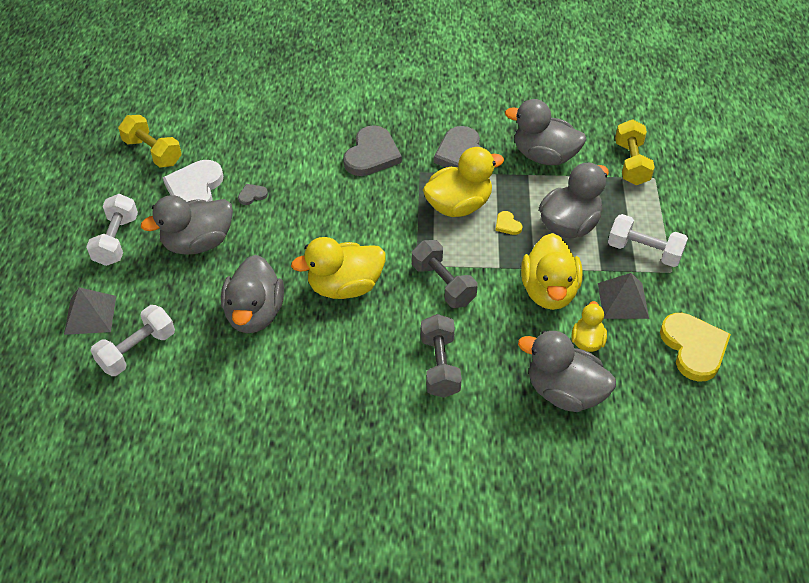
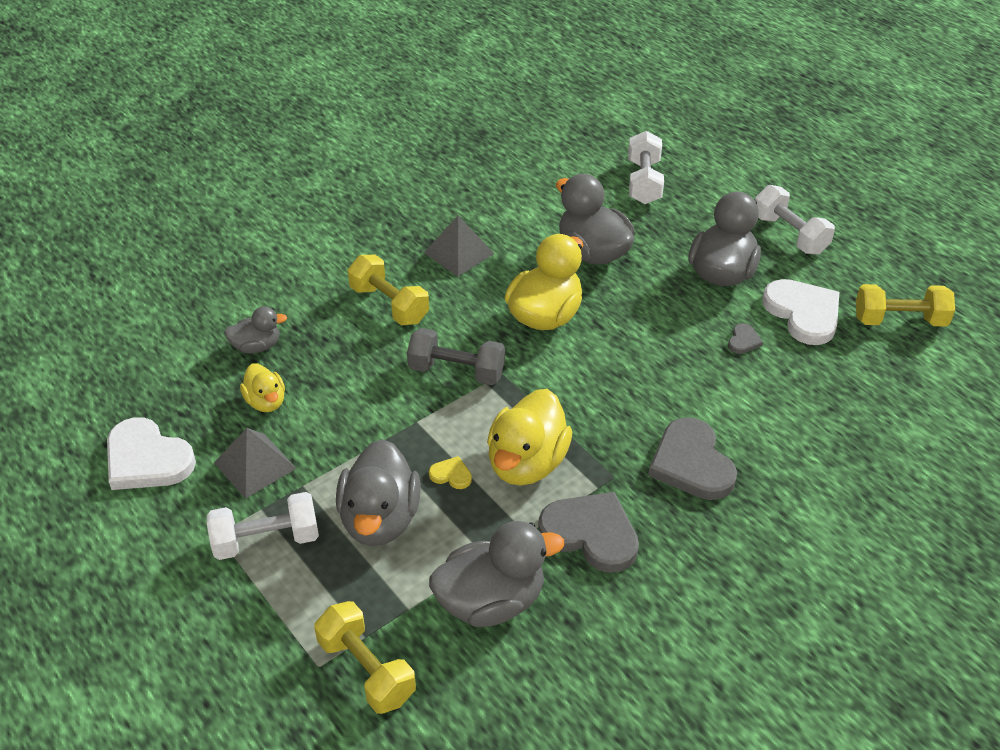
camera: 140 degrees right, 5 degrees down
(90, 315) = (716, 181): grey pyramid -> grey pyramid (459, 253)
(439, 366) = (389, 304): grey dumbbell -> yellow dumbbell
(549, 291) = (343, 428): yellow duck -> none
(564, 392) = (257, 346): grey duck -> grey duck, size x0.55
(694, 348) = (147, 459): yellow heart -> white heart

